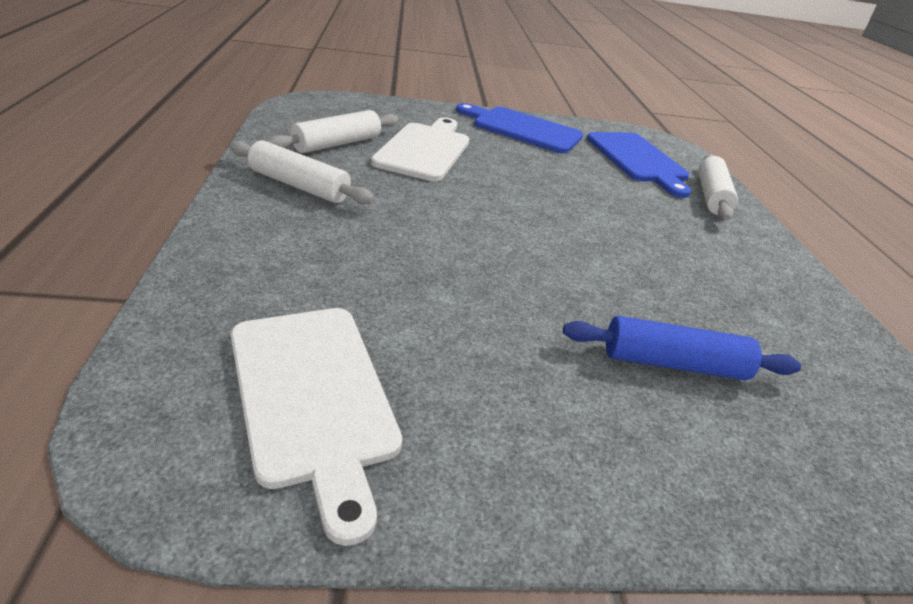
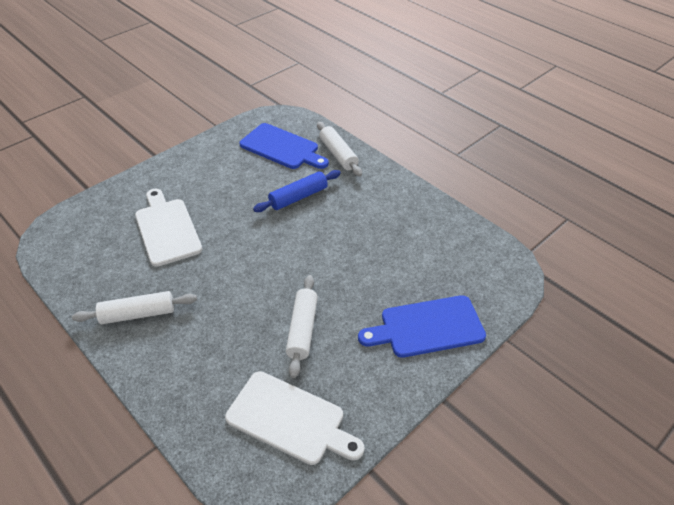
camera: 35 degrees left, 10 degrees up
(337, 144) = (114, 263): white rolling pin -> white rolling pin (302, 329)
(523, 129) = (199, 164): blue cutting board -> blue cutting board (427, 327)
(673, 363) = (397, 289): blue rolling pin -> blue rolling pin (298, 197)

